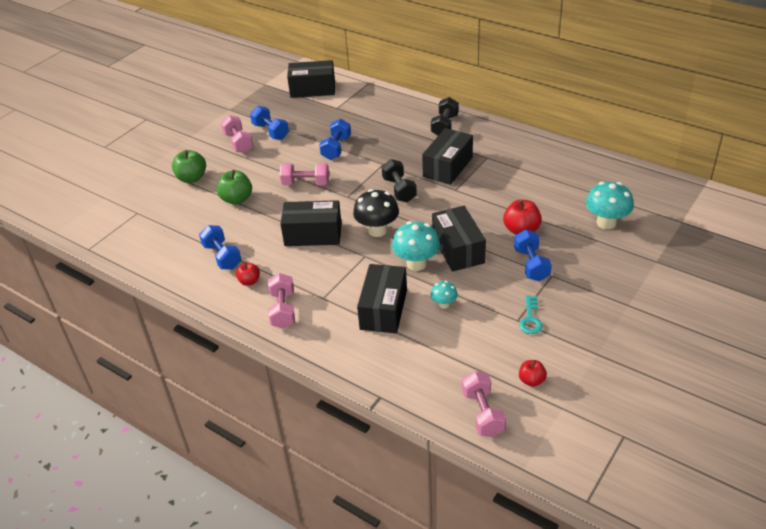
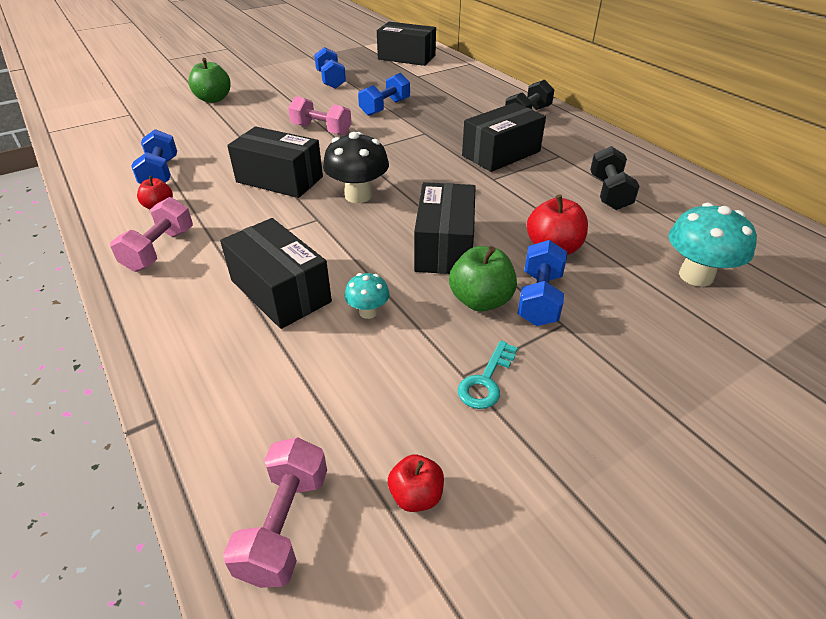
camera: 20 degrees right, 0 degrees up
(237, 199) = (235, 126): green apple -> green apple (480, 300)
(238, 143) = (290, 82): pink dumbbell -> none
(383, 309) = (280, 291): black box -> black box turned 75 degrees counterclockwise
(399, 190) = (422, 161): black dumbbell -> black dumbbell (609, 193)
(416, 263) = (374, 247): turquoise mushroom -> none

